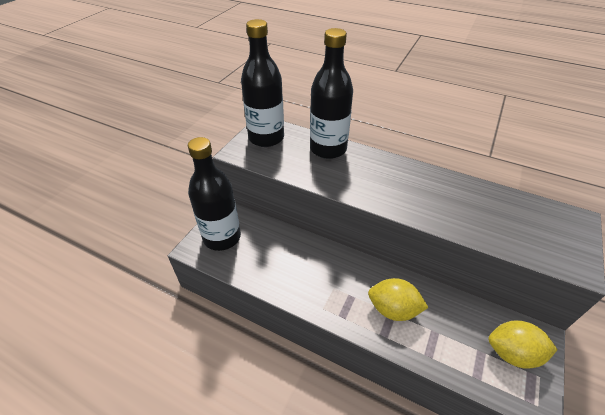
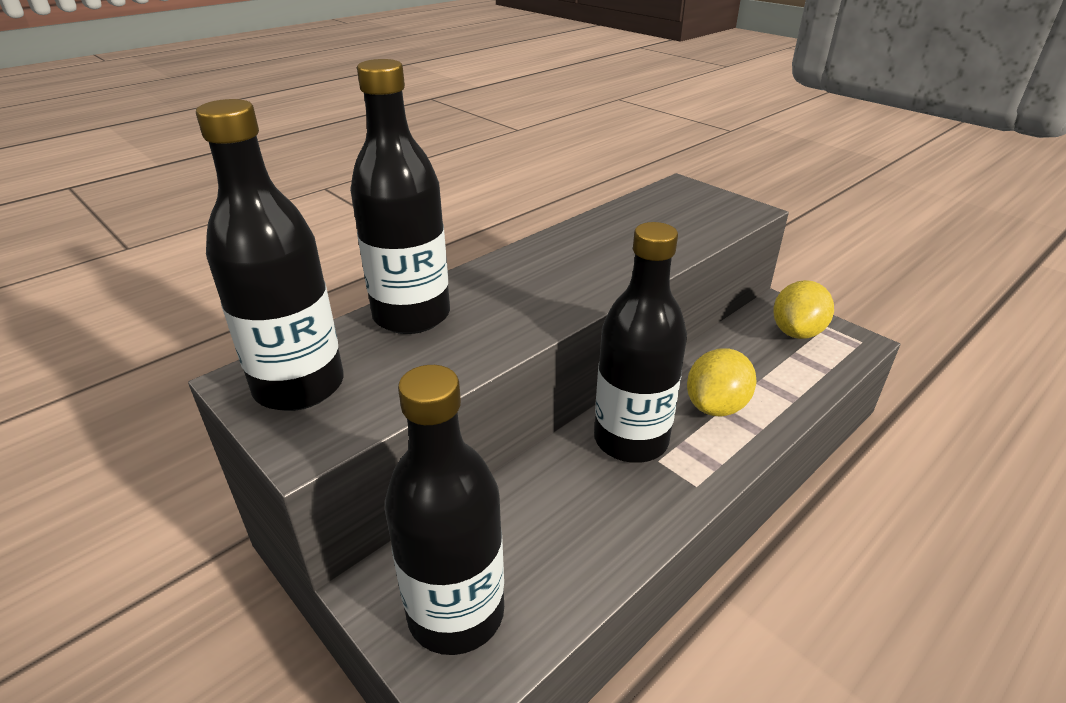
camera: 70 degrees left, 10 degrees down
(342, 272) = (631, 440): none -> black bottle

